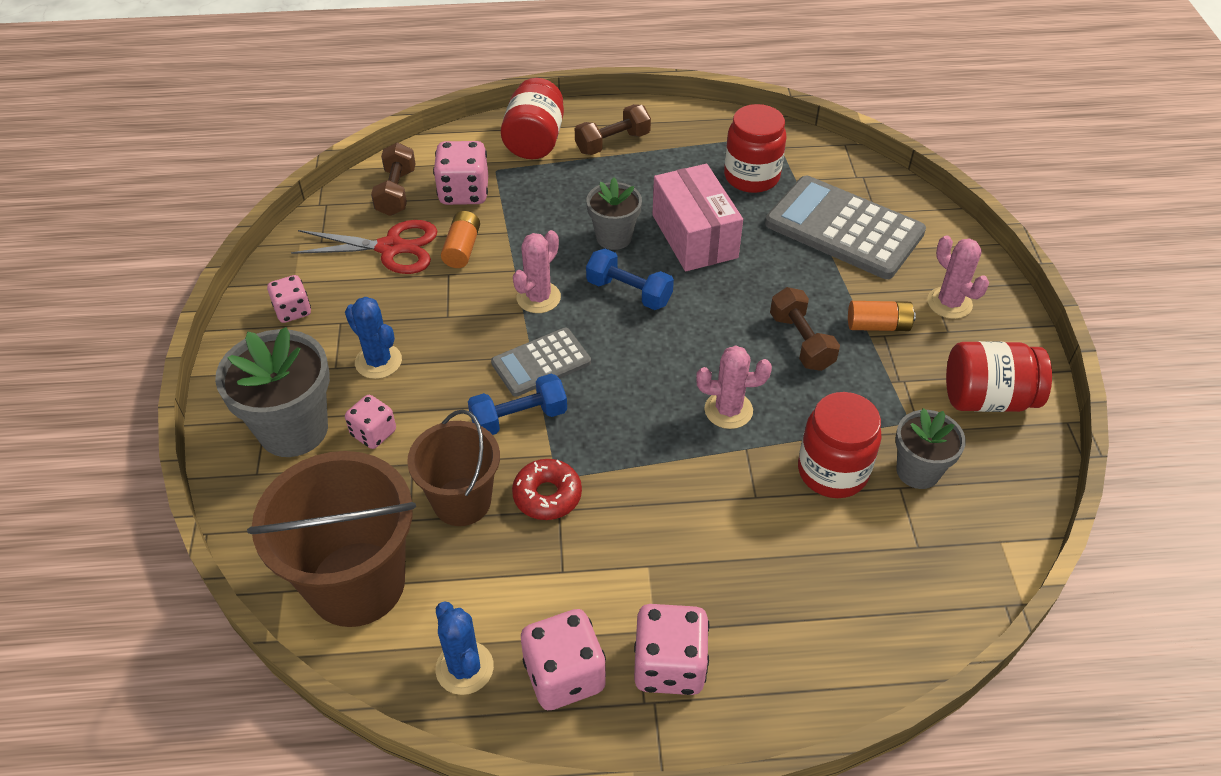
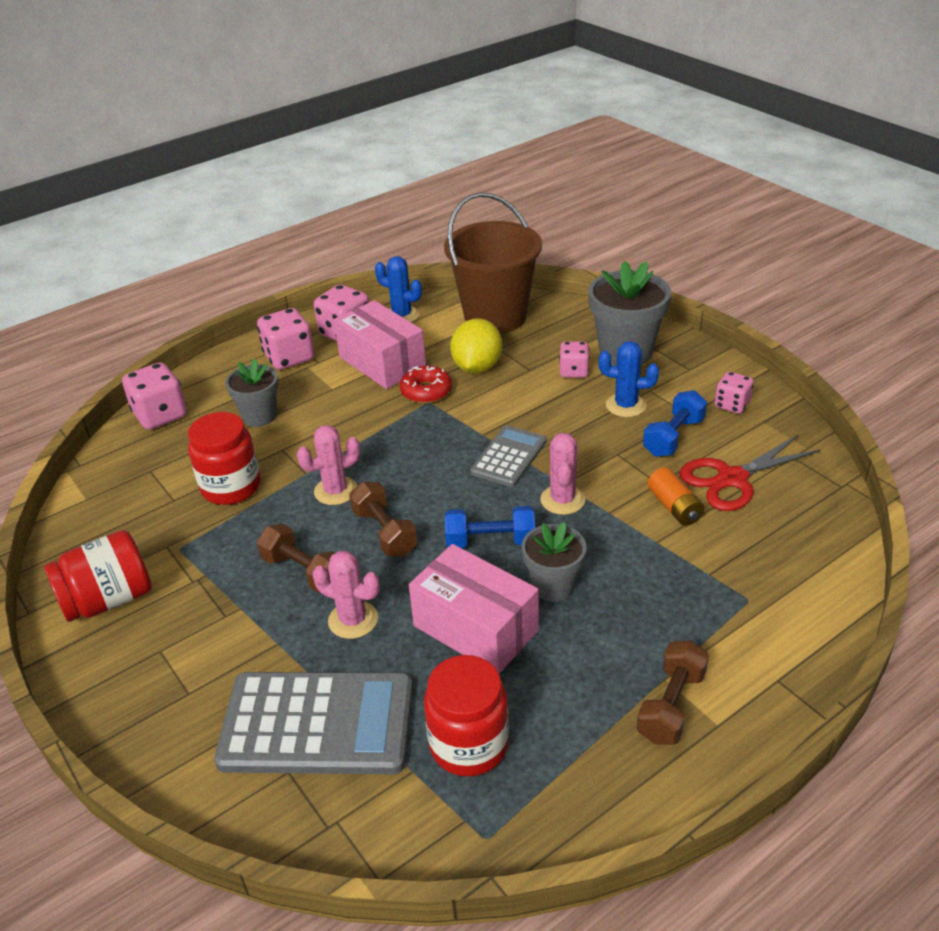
camera: 150 degrees right, 10 degrees down
(396, 192) = (802, 527): brown dumbbell -> brown dumbbell (384, 532)
(462, 501) = (477, 367): brown bucket -> yellow lemon
(464, 192) = (744, 558): pink dice -> pink dice (160, 415)
(519, 418) = (488, 419): blue dumbbell -> blue dumbbell (673, 437)
(534, 141) = (756, 659): red jar -> none
(560, 578) = (382, 362): none -> pink box
(878, 325) = (234, 622): orange battery -> none
(918, 471) = (161, 516): grey flower pot -> grey flower pot (260, 416)
(949, 303) = (164, 683): pink cactus -> pink cactus (353, 620)

